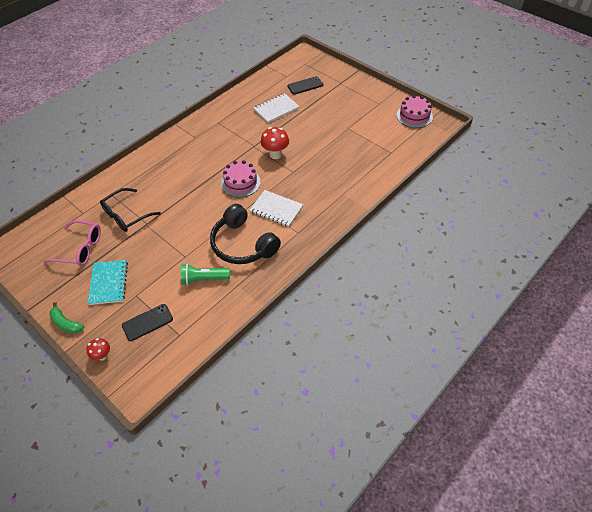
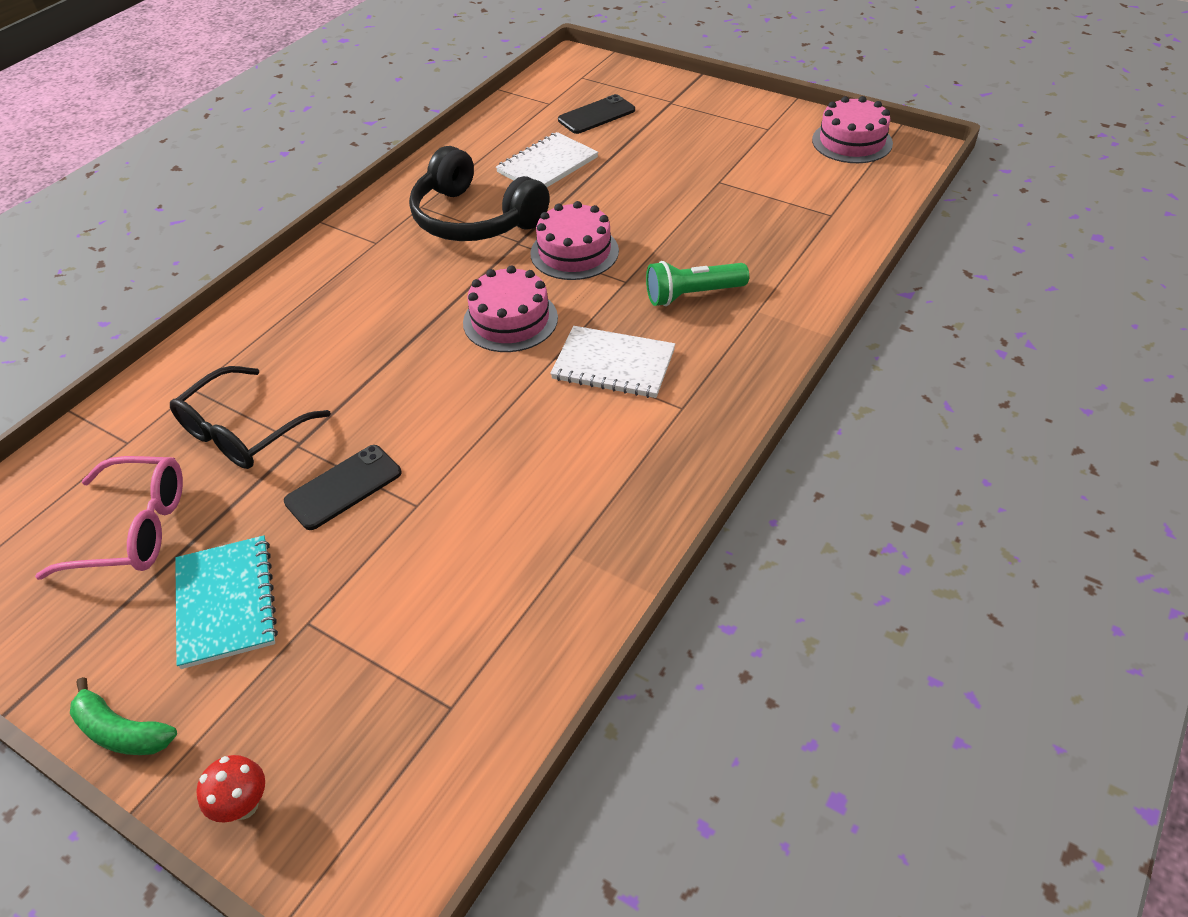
camera: 10 degrees left, 5 degrees down
(147, 322) = (355, 689): black phone -> black phone (343, 487)
(204, 279) = (480, 551): green flashlight -> green flashlight (692, 295)
(243, 244) = (556, 454): black headphones -> black headphones (475, 218)
(275, 154) = (574, 252): red mushroom -> pink cake

